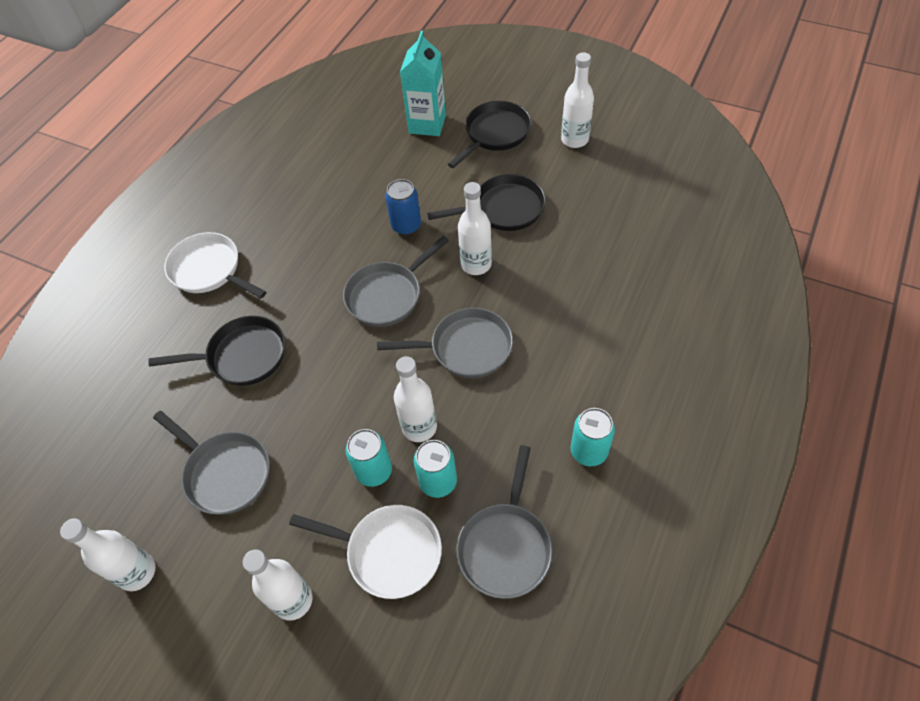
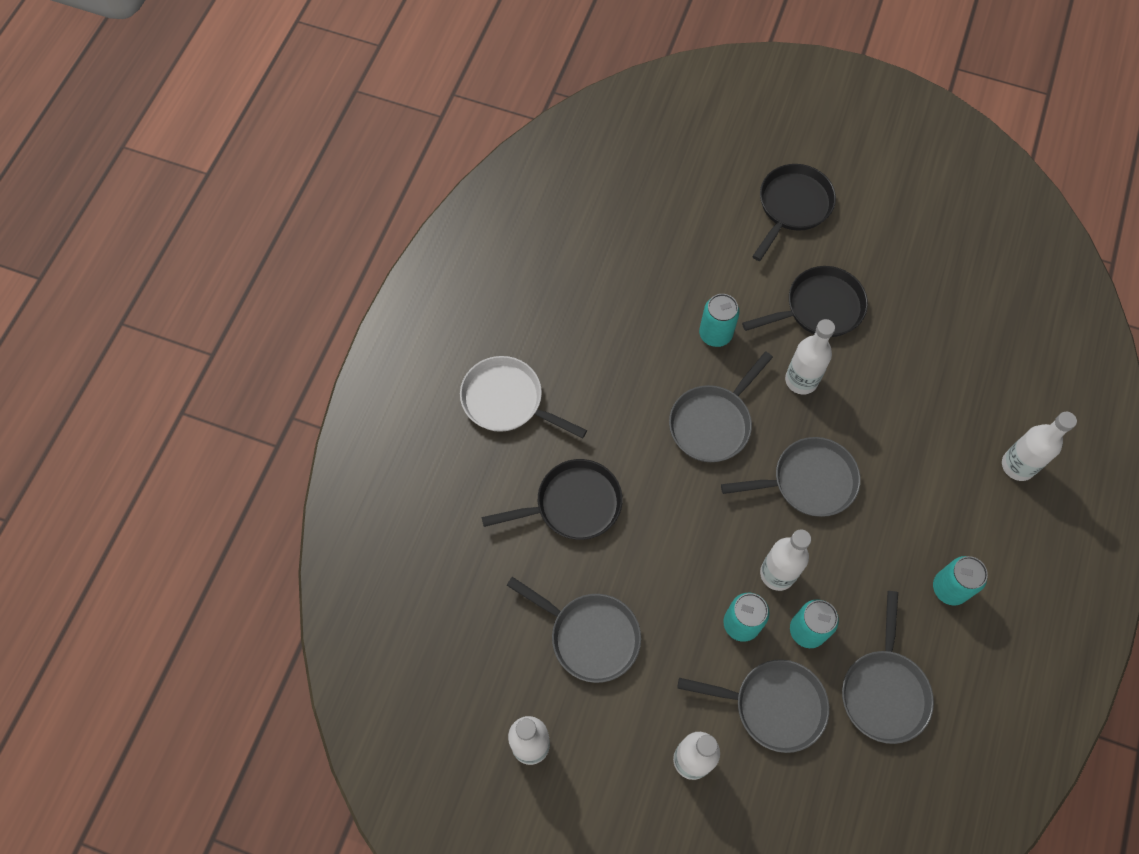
camera: 10 degrees left, 10 degrees up
(388, 552) = (773, 705): white pan -> grey pan
(406, 226) = (715, 334): blue can -> turquoise can
(427, 124) = (712, 194): turquoise carton -> none
(574, 140) = (884, 212): white bottle -> white bottle (1017, 465)

